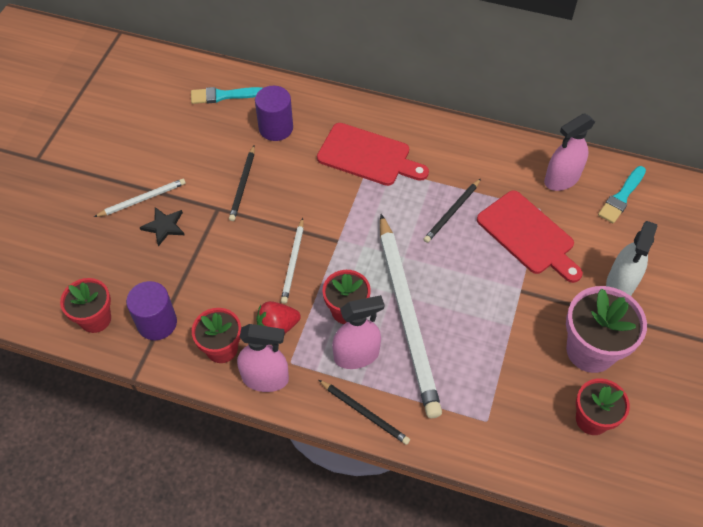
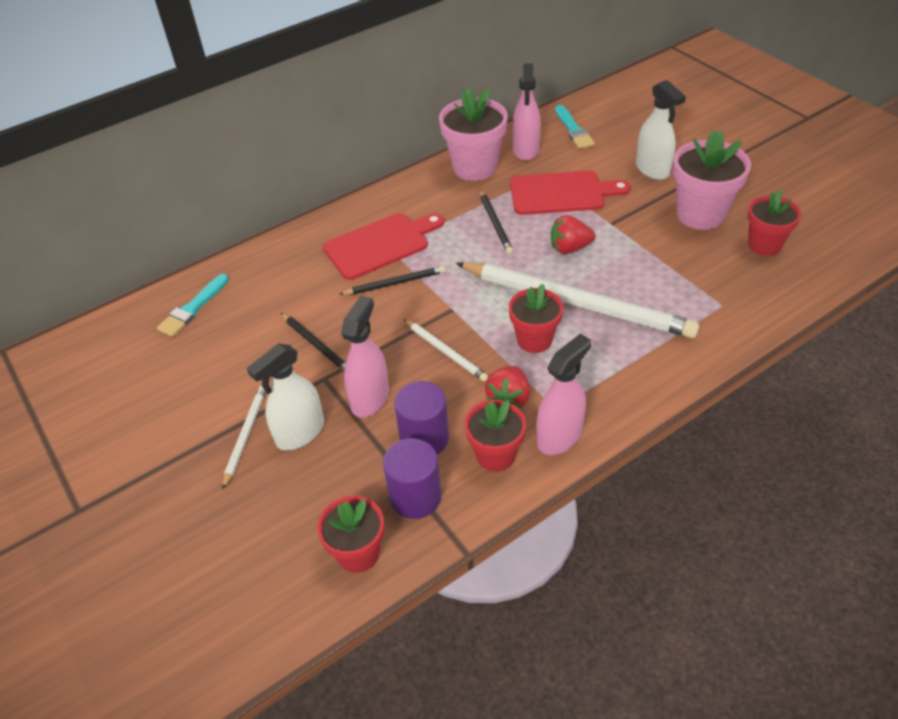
camera: 50 degrees left, 10 degrees down
(164, 226) = (300, 433): black star -> white spray bottle
(276, 128) = (278, 289): purple cylinder -> purple cylinder (424, 438)
(356, 355) = (589, 356): pink spray bottle -> pink spray bottle (370, 398)
(364, 413) = (655, 380): black pencil -> black pencil (395, 283)
(466, 278) = (569, 248): none -> red strawberry
(507, 159) = (474, 167): none -> pink flower pot

